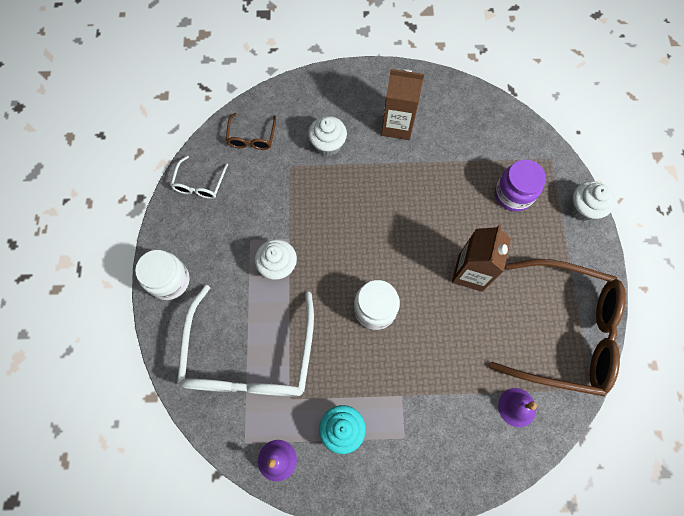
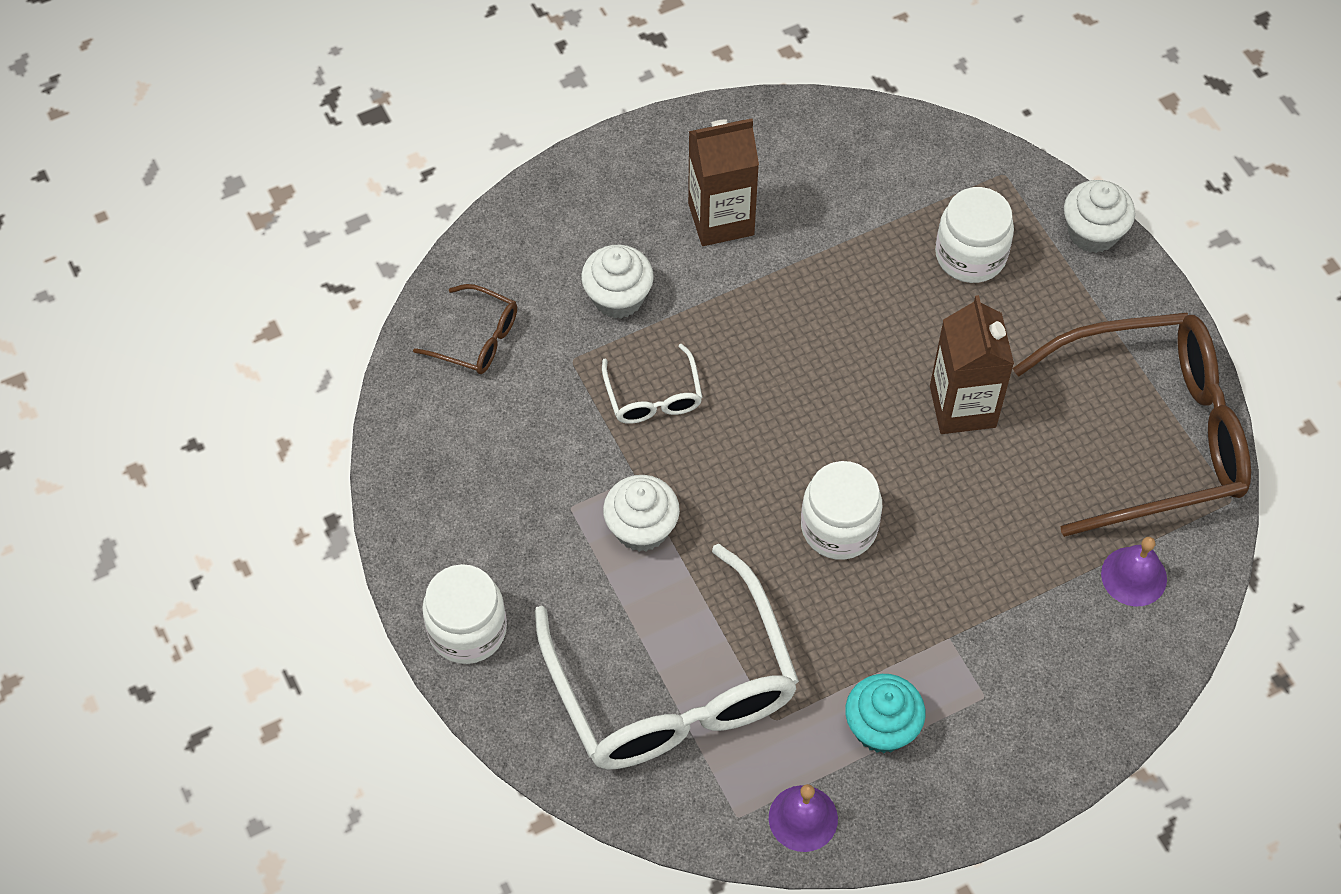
camera: 25 degrees left, 10 degrees down
(199, 184) = (428, 453): white glasses -> white glasses (653, 396)
(252, 137) = (477, 338): brown glasses -> brown glasses turned 45 degrees counterclockwise
(513, 194) = (970, 255): purple jar -> white jar

